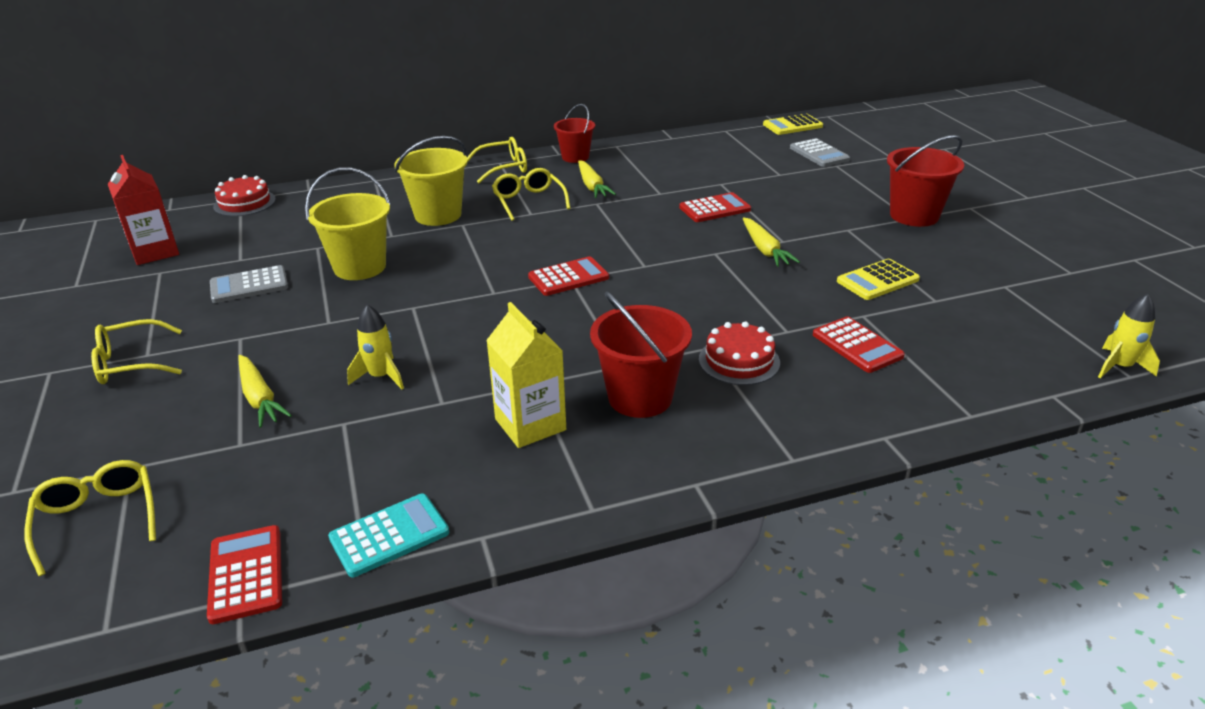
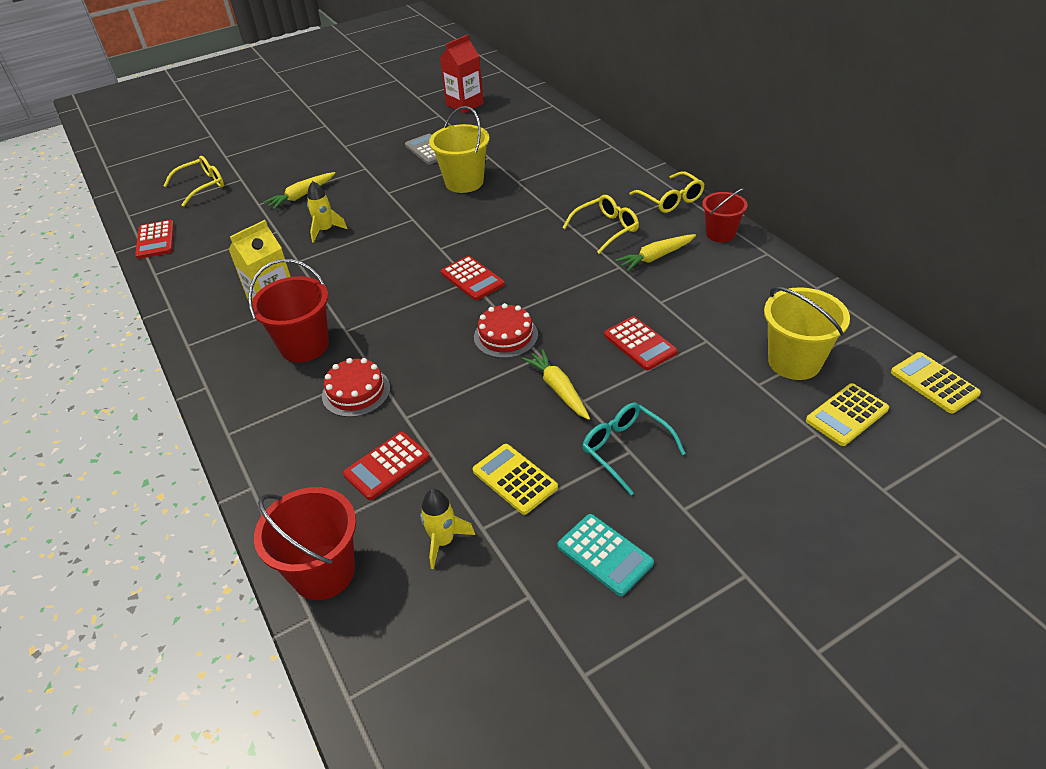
camera: 80 degrees right, 10 degrees up
(130, 363) = (335, 144): yellow glasses -> none
(244, 203) = (547, 109): red cake -> red cake (505, 336)
(246, 574) = (155, 240): red calculator -> red calculator turned 105 degrees clockwise
(389, 535) = (176, 275): turquoise calculator -> turquoise calculator (605, 554)
(438, 215) = (560, 191): yellow bucket -> yellow bucket (794, 361)
(765, 250) = (558, 389): yellow carrot -> yellow carrot turned 90 degrees clockwise
(819, 154) = (847, 415): grey calculator -> yellow calculator
(845, 231) = (625, 449): none -> turquoise glasses
(914, 216) = (693, 513): red bucket -> red bucket (323, 572)
(1119, 367) = (366, 690): yellow rocket -> yellow rocket (443, 541)

